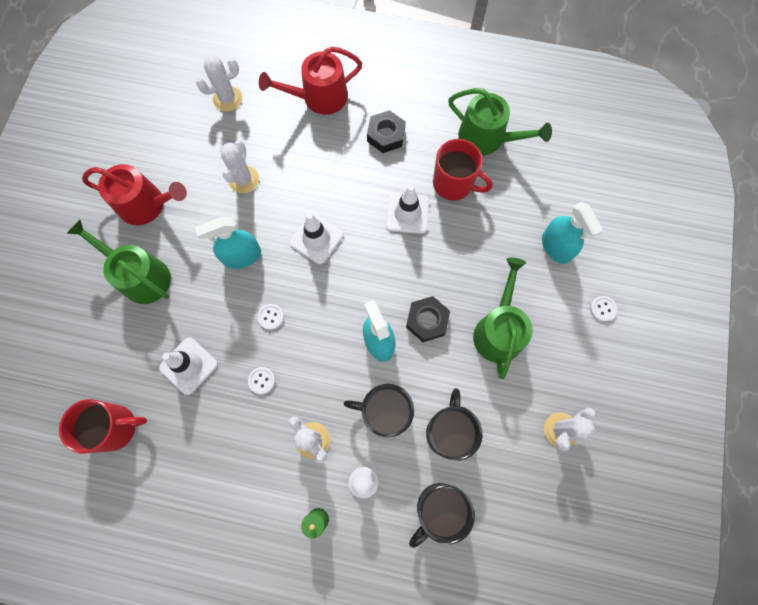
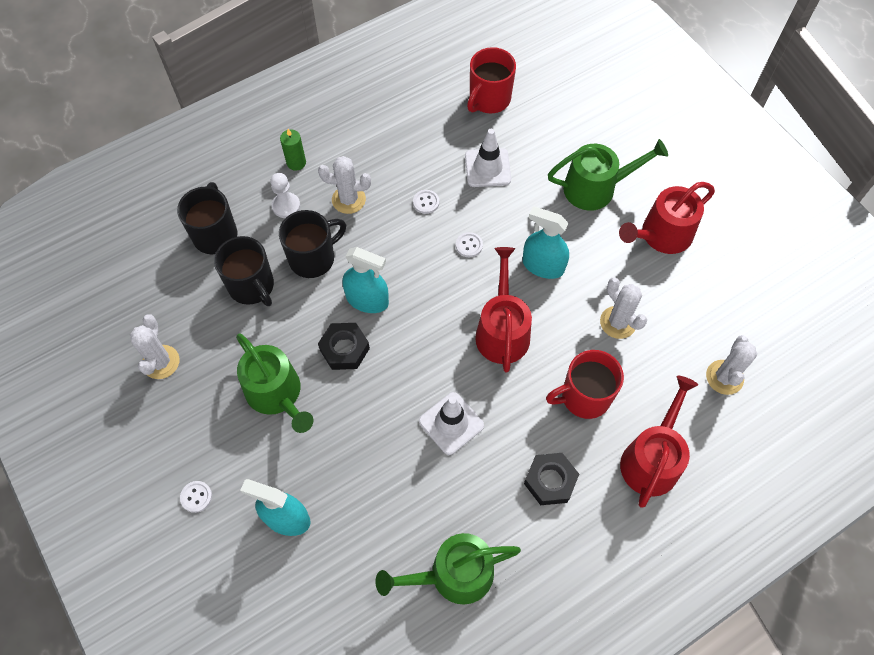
camera: 135 degrees right, 10 degrees down
(242, 256) = (543, 266): turquoise spray bottle -> turquoise spray bottle turned 90 degrees counterclockwise
(316, 239) = (502, 331): white traffic cone -> red watering can
(454, 184) = (438, 492): red mug -> red mug (584, 397)

